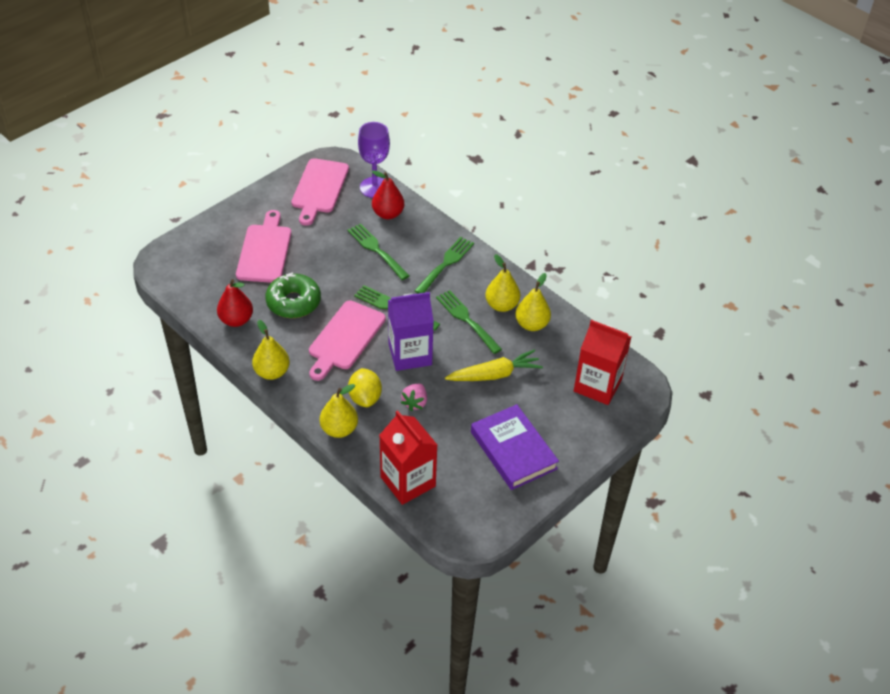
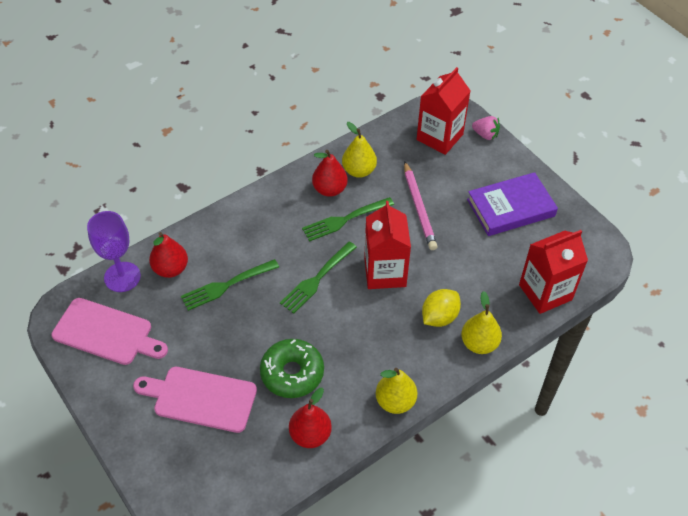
camera: 80 degrees left, 5 degrees up
(345, 338) = (354, 327): pink cutting board -> none
(365, 398) = (439, 317): yellow lemon -> yellow lemon turned 45 degrees counterclockwise
(410, 354) = (385, 272): purple carton -> red carton
(415, 403) = (449, 275): pink strawberry -> pink strawberry (485, 135)
(445, 264) = (262, 226): green fork -> none
(494, 374) = (419, 208): yellow carrot -> pink pencil
(502, 305) = (329, 189): yellow pear -> red pear

